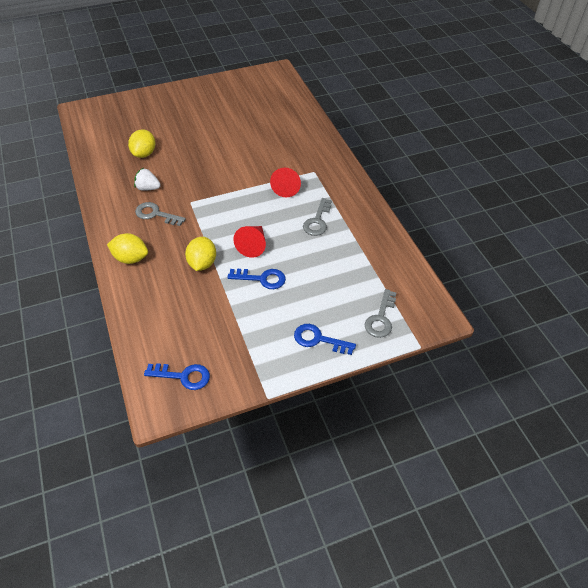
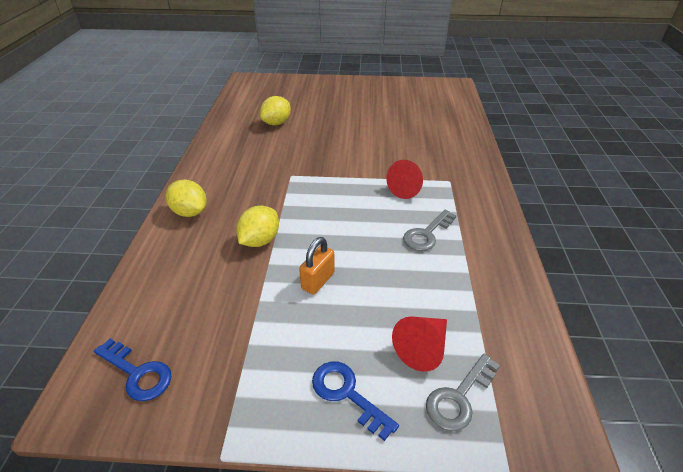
camera: 25 degrees right, 10 degrees down
(148, 188) = (258, 152): white strawberry -> none
(156, 214) = (247, 177): grey key -> none
(253, 245) = (331, 238): red cone -> red cone (423, 348)
(262, 279) = (318, 281): blue key -> orange padlock

